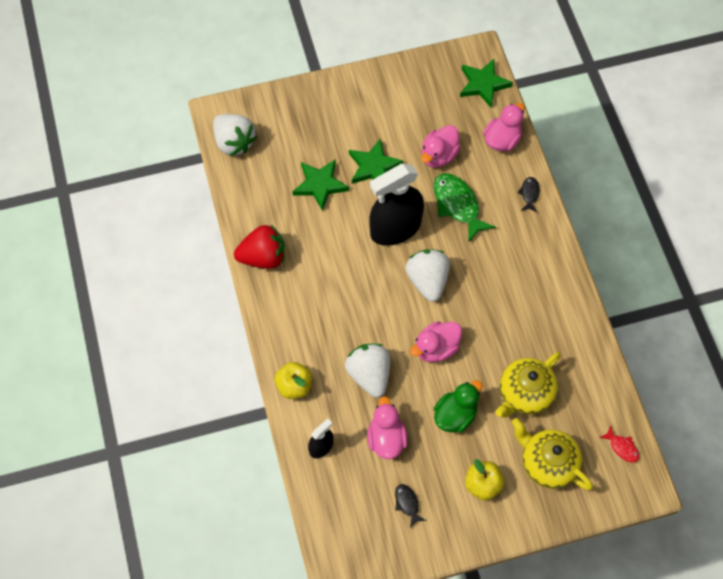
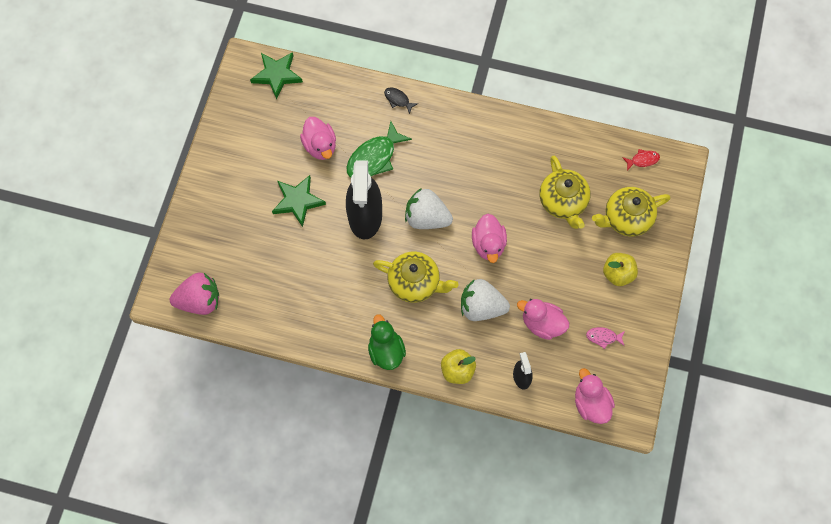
camera: 60 degrees left, 5 degrees up
(234, 142) = (199, 300): white strawberry -> pink strawberry
(263, 257) = (326, 334): red strawberry -> none
(320, 185) = (287, 252): green star -> none
(357, 304) = (415, 283): none -> yellow teapot
(407, 503) = (603, 337): black fish -> pink fish
(455, 415) = (551, 261): green duck -> green duck (386, 351)
(457, 205) = (374, 158): green fish -> green fish turned 45 degrees counterclockwise
(502, 140) = (337, 91): pink duck -> pink duck (591, 403)

